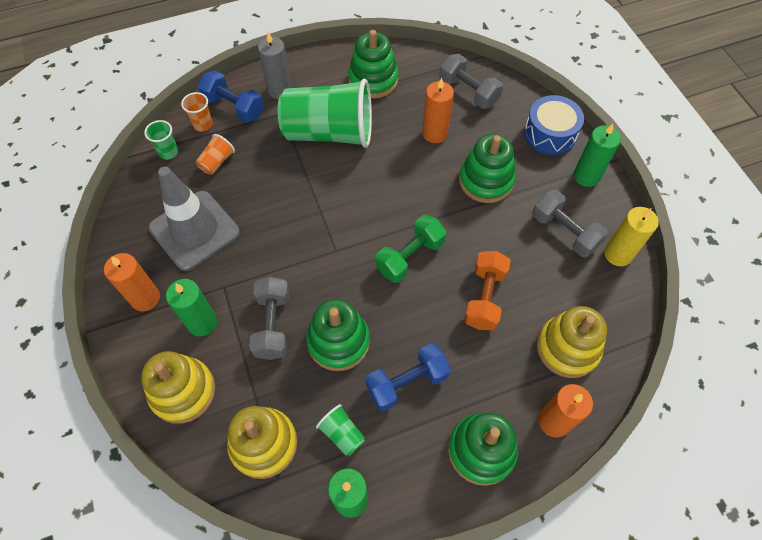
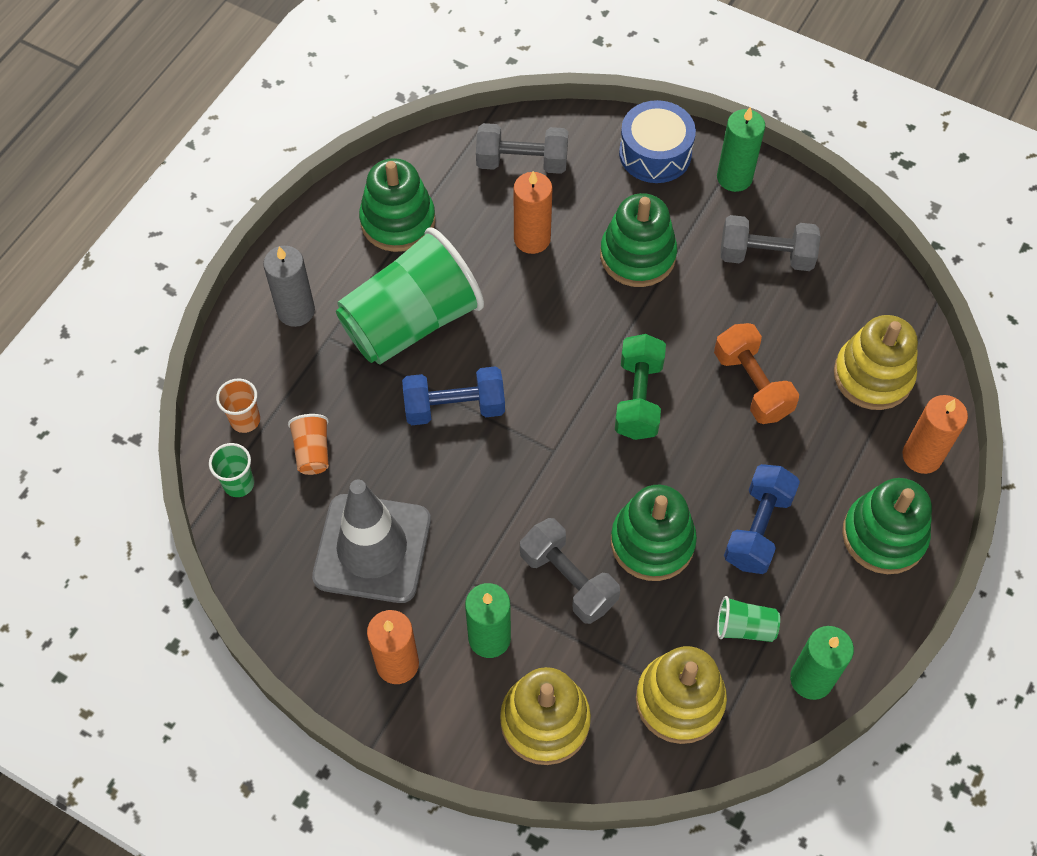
camera: 40 degrees left, 0 degrees up
(234, 107) = (261, 371): blue dumbbell -> blue dumbbell (454, 407)
(618, 254) = (836, 242): yellow candle -> none

